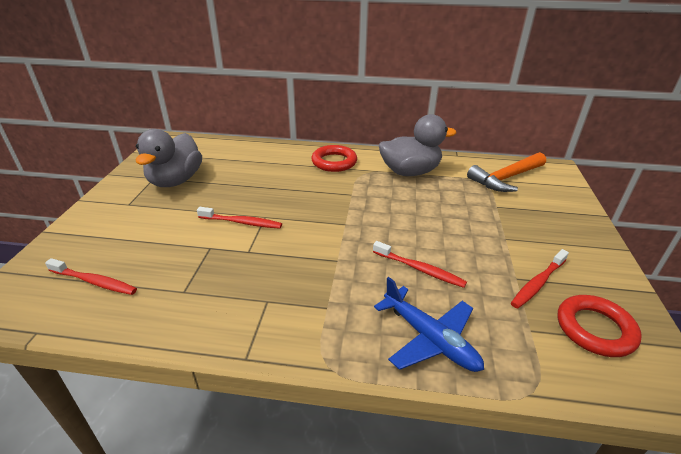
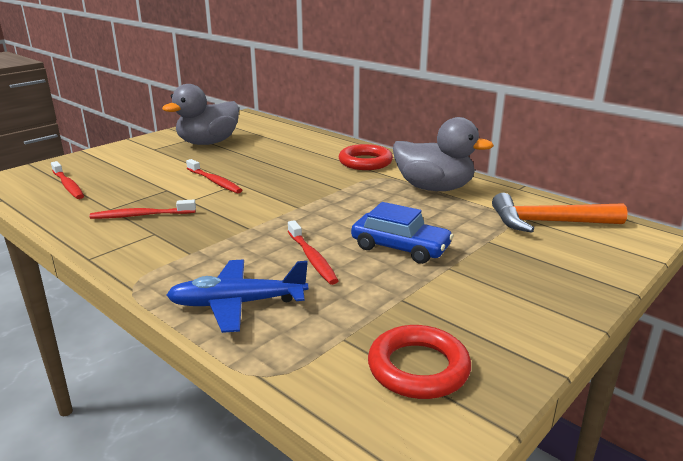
camera: 35 degrees right, 10 degrees down
(430, 339) = (237, 304): blue plane -> blue plane turned 90 degrees clockwise
(458, 234) = (400, 247): none -> blue car
(538, 283) = (419, 311): red toothbrush -> red toothbrush (141, 215)

